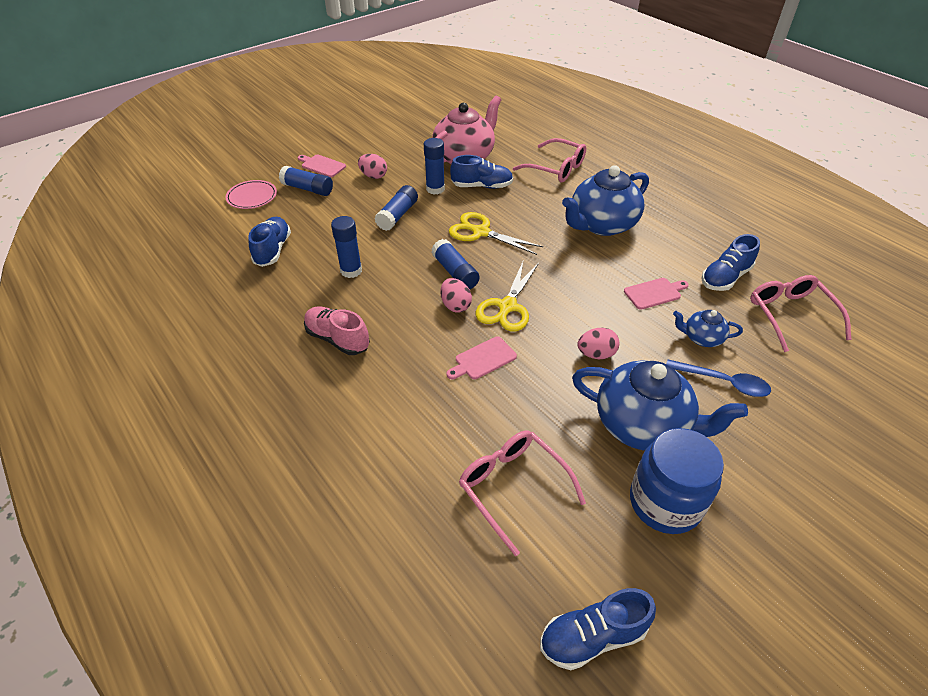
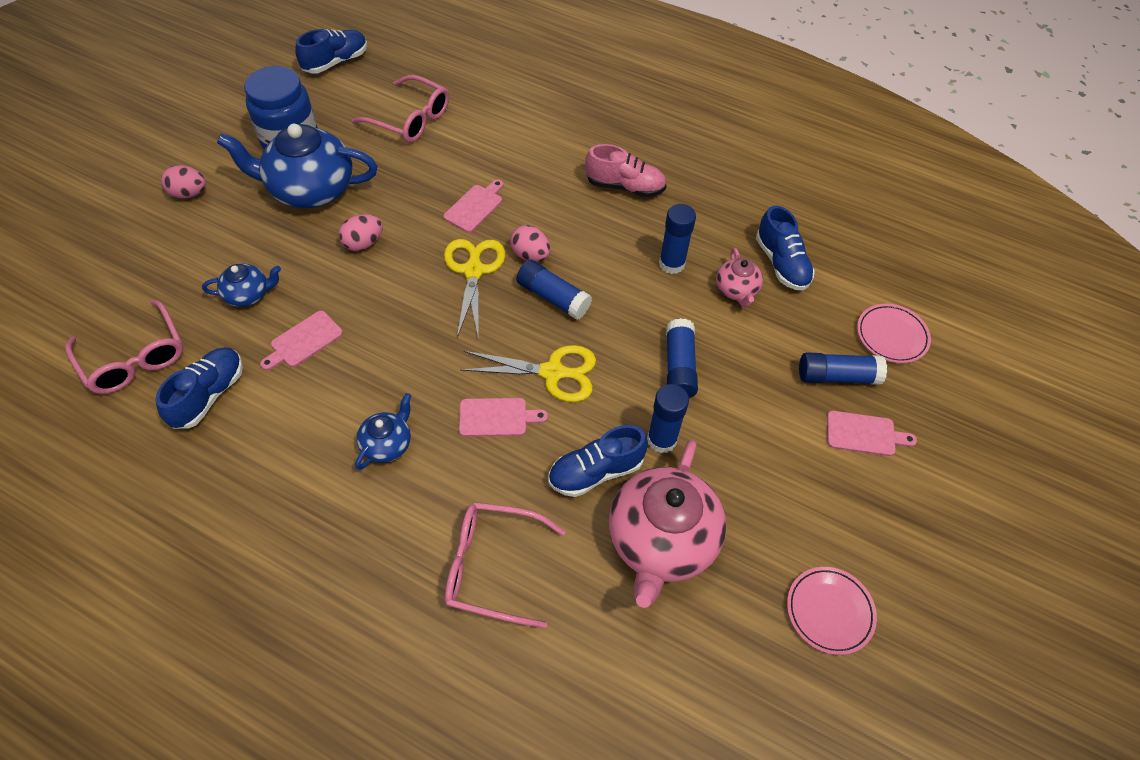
camera: 155 degrees right, 10 degrees up
(321, 243) = (736, 290): none -> pink teapot
(373, 176) = (770, 437): pink egg -> pink egg (189, 194)
(404, 124) = (829, 611): none -> pink plate
(528, 220) = (497, 417): none -> pink cutting board
(602, 225) = (387, 444): blue teapot -> blue teapot, size x0.49
(724, 382) = (229, 250): blue spoon -> none

